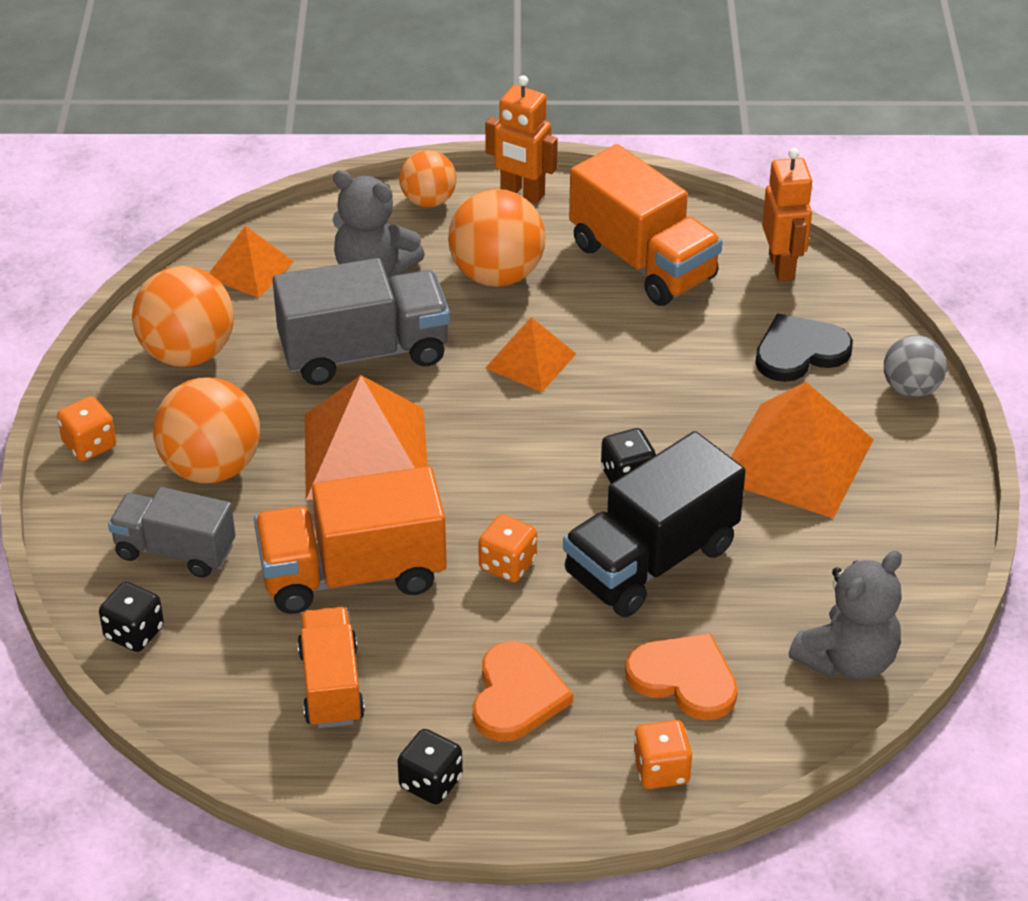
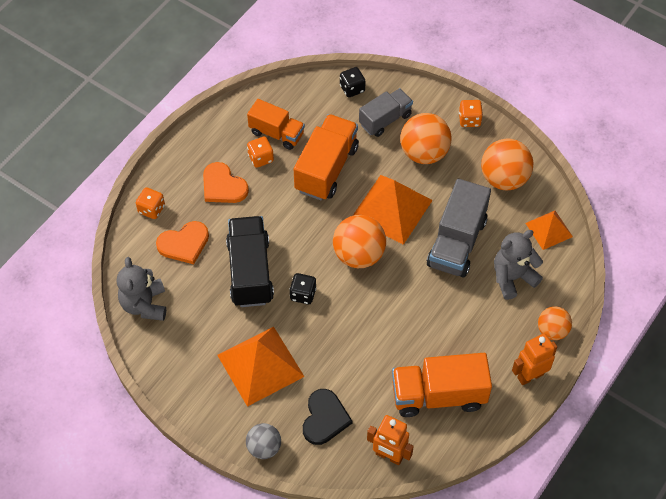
camera: 125 degrees right, 15 degrees up
(430, 782) = (208, 138): black dice -> none
(497, 275) = (473, 326): orange ball -> orange ball (359, 255)
(507, 564) = (289, 221): orange dice -> orange dice (261, 158)
(530, 361) = (403, 303): orange pyramid -> none

